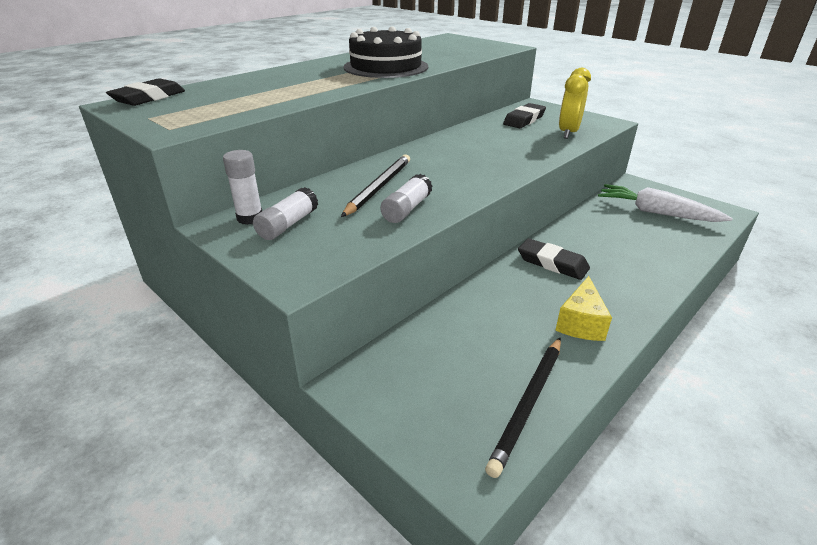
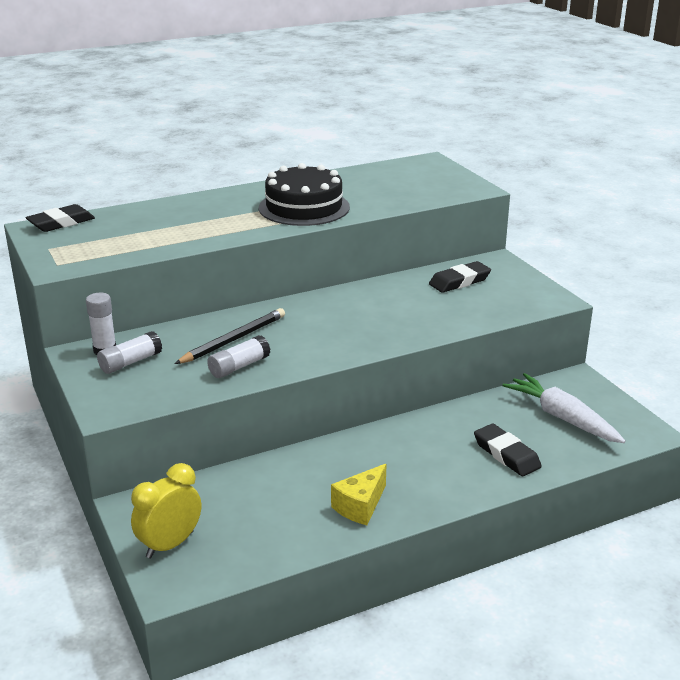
camera: 20 degrees right, 5 degrees down
(528, 404) = (254, 554): black pencil -> none
(552, 263) = (389, 447): black eraser -> black eraser (506, 454)
(568, 133) = (489, 307): yellow clock -> yellow clock (170, 544)

